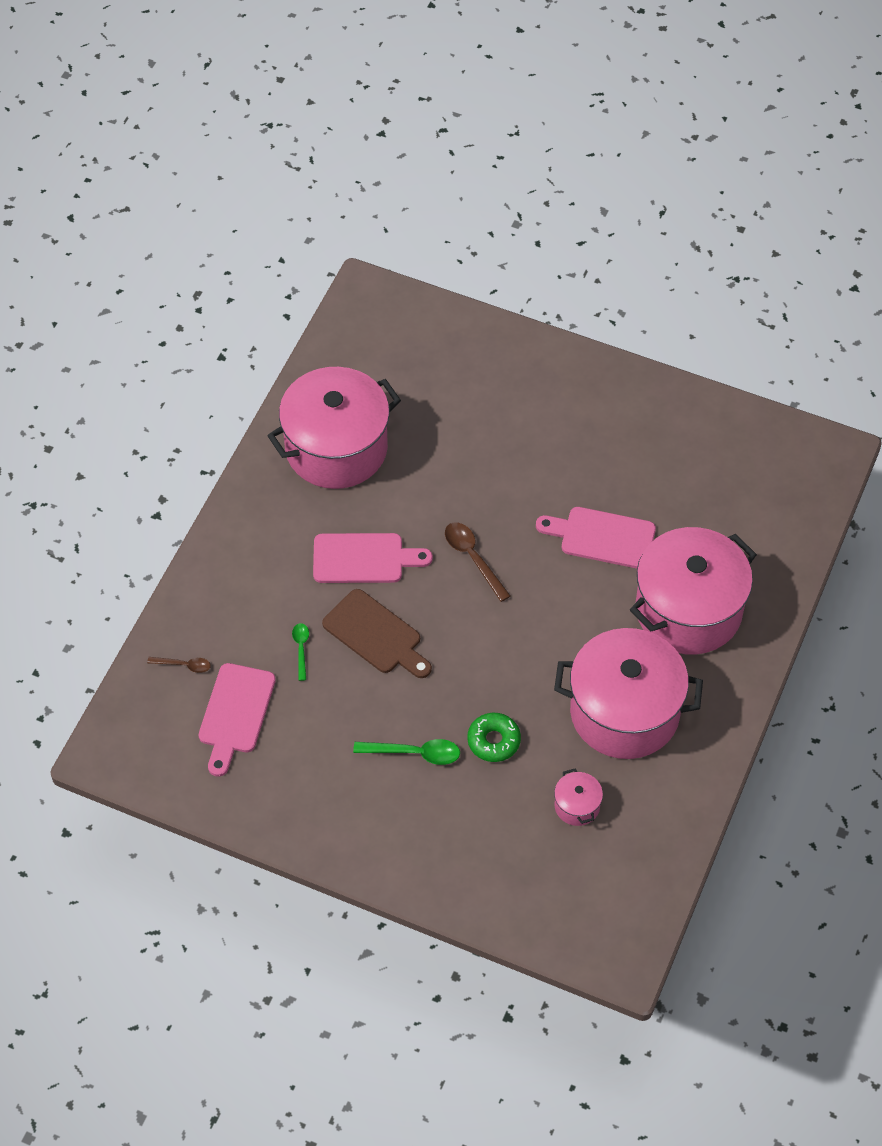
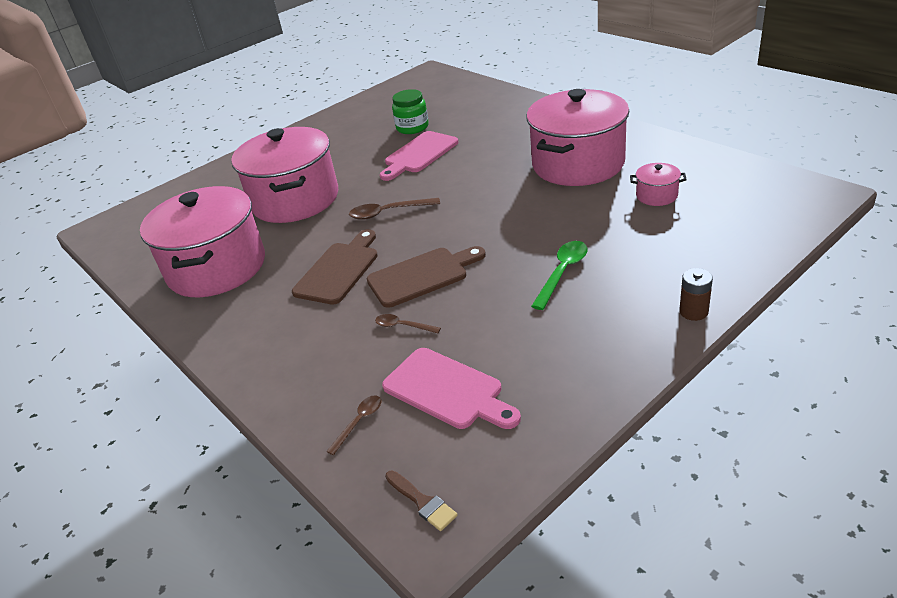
camera: 60 degrees left, 20 degrees down
(126, 739) = (422, 502): none -> brown brush
(301, 649) = (403, 326): green spoon -> brown spoon
(364, 559) = (339, 270): pink cutting board -> brown cutting board
(387, 873) = (693, 312): none -> brown battery
(493, 741) = (572, 227): green donut -> none
(666, 502) = (412, 127): none -> green jar
(688, 610) = (506, 130): pink pot -> pink pot (295, 200)

